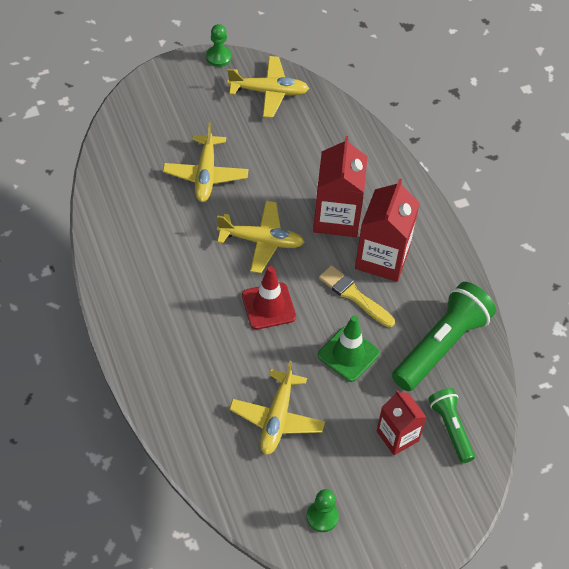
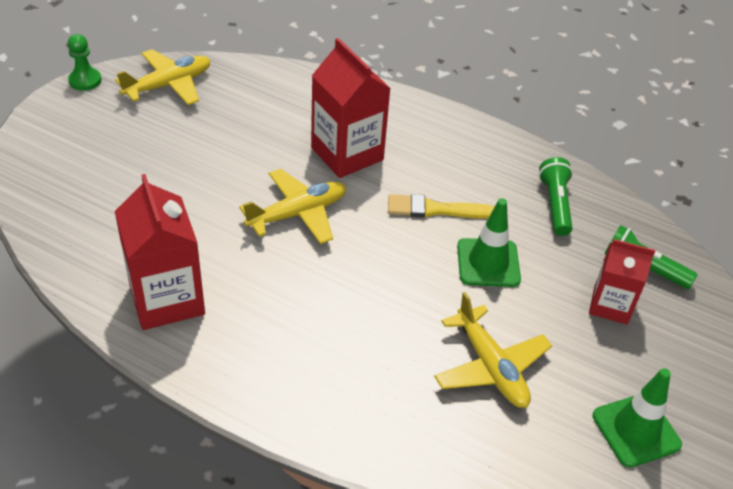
camera: 40 degrees left, 10 degrees down
(206, 174) = (177, 186): yellow plane -> none
(268, 306) = (368, 267): red traffic cone -> none
(322, 517) = (636, 430): green pawn -> green traffic cone
(382, 258) = (425, 164): red carton -> red carton (167, 299)
(441, 346) = (555, 205): green flashlight -> green flashlight, size x0.57

